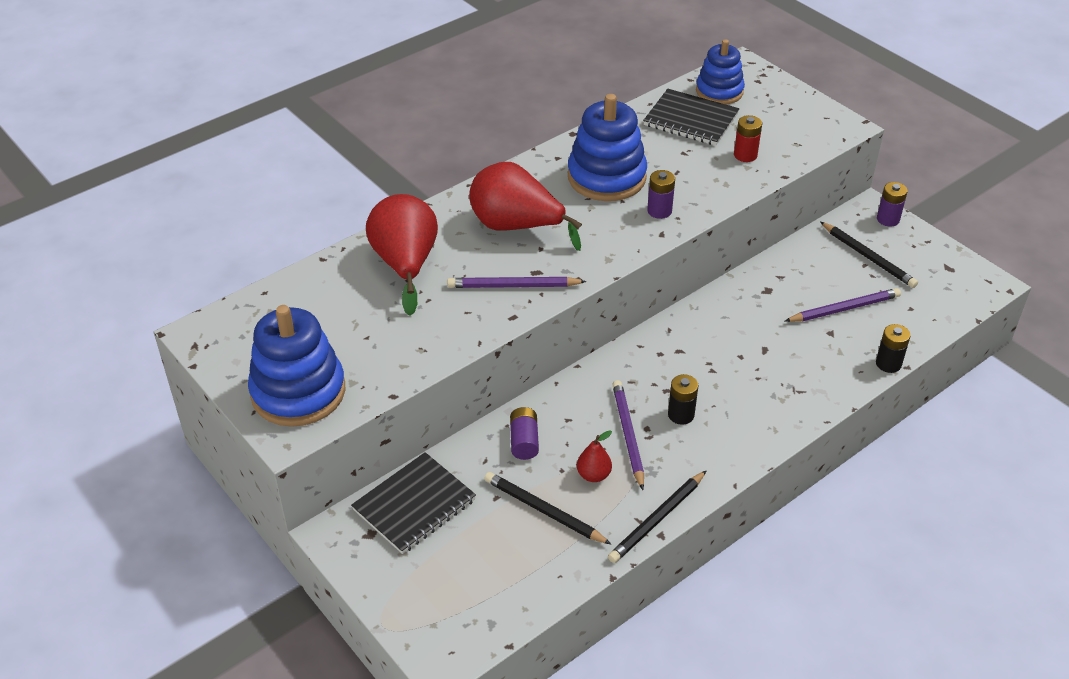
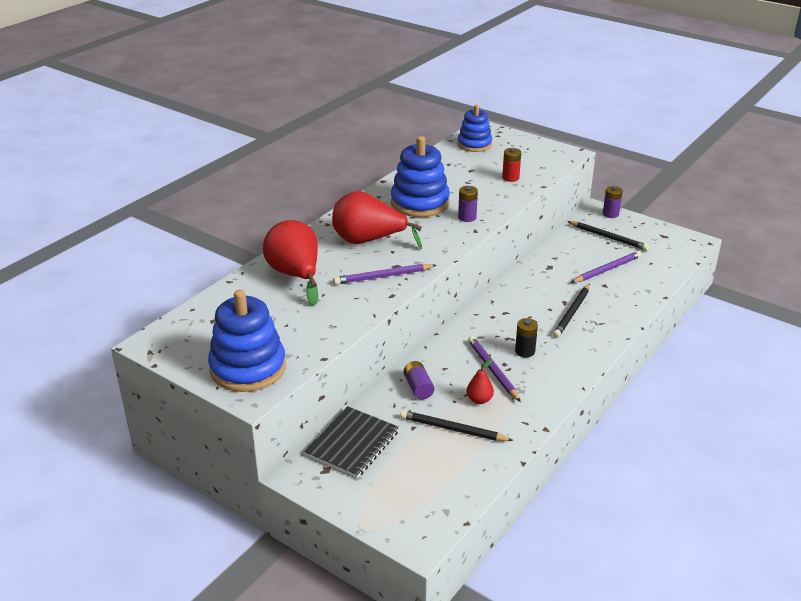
camera: 15 degrees left, 10 degrees down
(657, 519) = (538, 419): black pencil -> black pencil (572, 312)
(691, 120) = (463, 162): black notebook -> none
(888, 364) = (652, 297): black battery -> none

